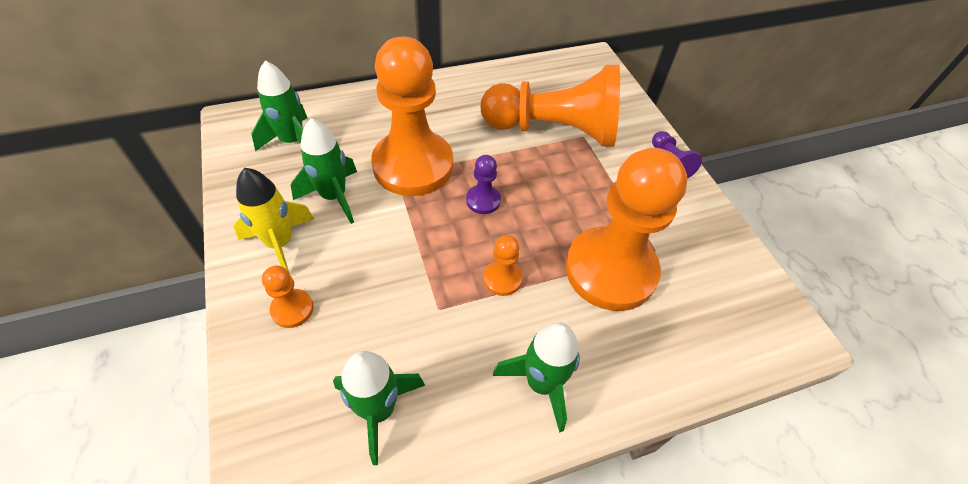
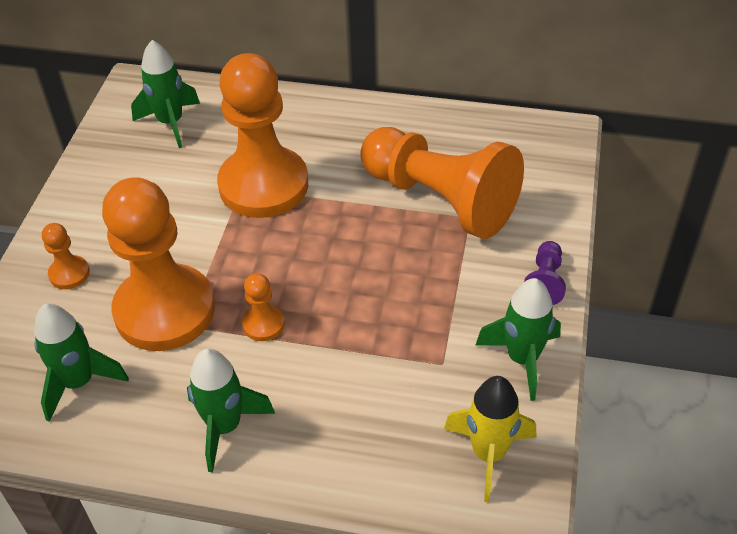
camera: 35 degrees right, 5 degrees down
(280, 243) = (97, 214): yellow rocket -> yellow rocket (489, 454)
(334, 197) = (170, 189): green rocket -> green rocket (522, 359)
(483, 200) = (304, 244): purple pawn -> none
(610, 270) = (376, 361): orange pawn -> orange pawn (165, 310)

